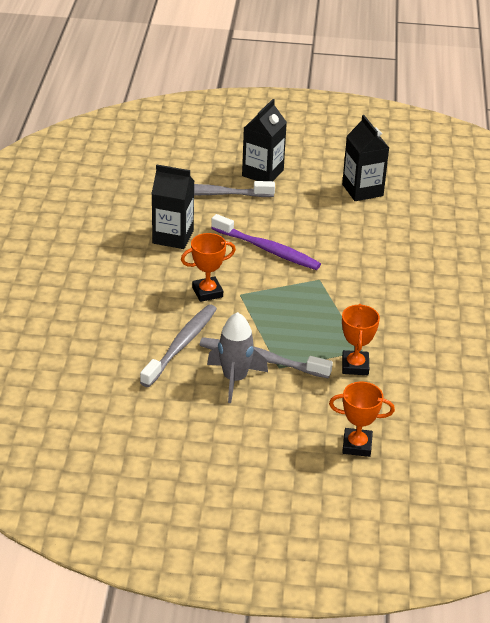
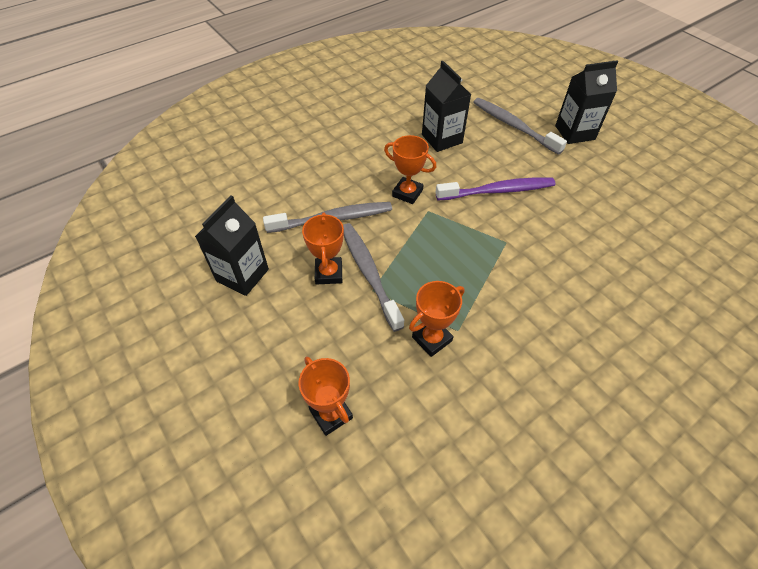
camera: 50 degrees right, 15 degrees up
(235, 379) = (329, 273): grey rocket -> orange trophy
(267, 249) = (497, 191): purple toothbrush -> purple toothbrush turned 90 degrees counterclockwise
(362, 190) = (646, 194): black carton -> black carton (242, 275)

